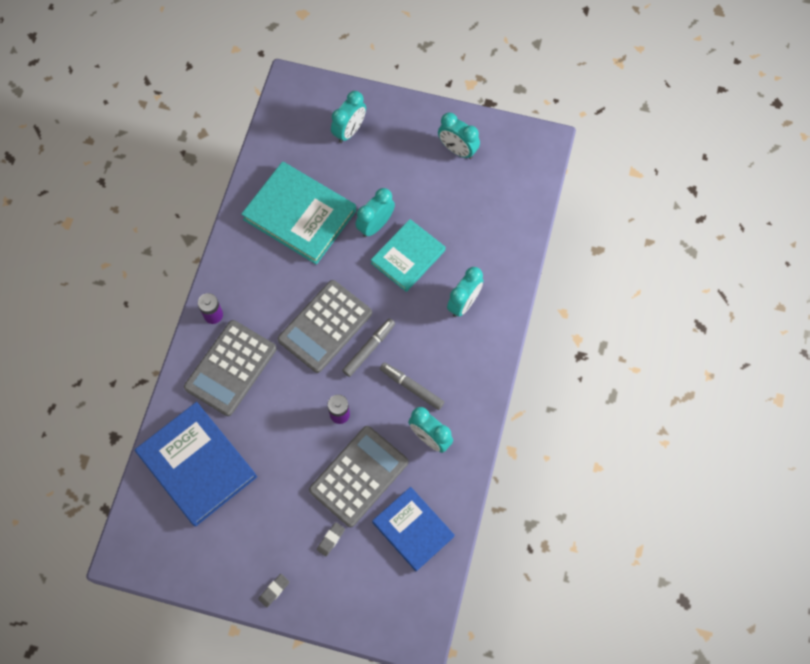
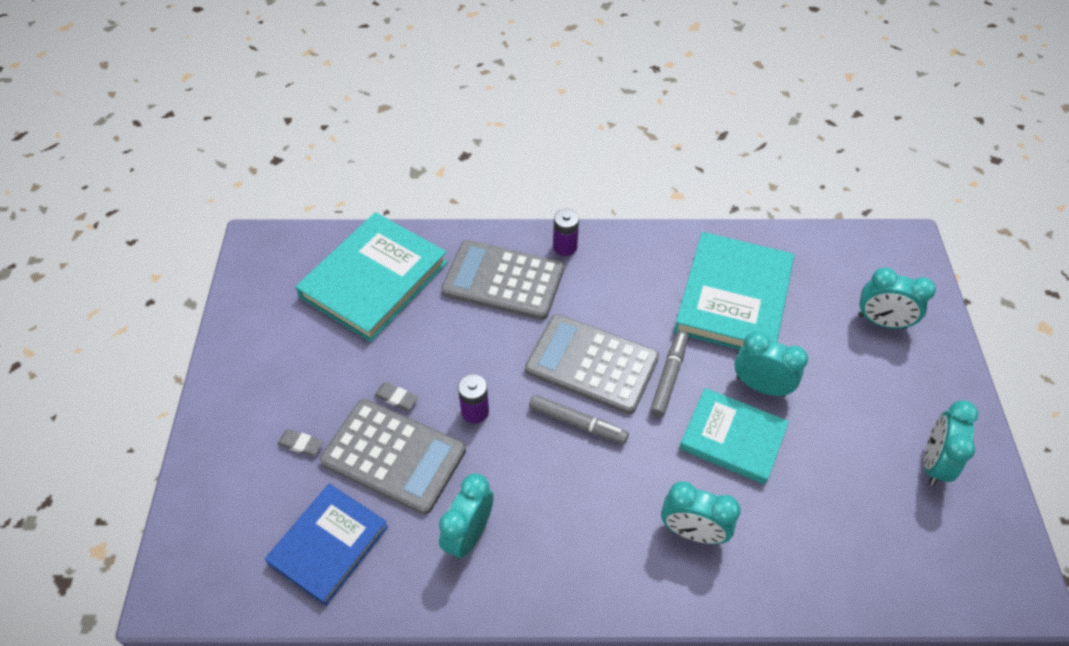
camera: 75 degrees right, 15 degrees down
(197, 465) = (374, 279): blue book -> turquoise book
(274, 590) = (227, 397): grey eraser -> grey eraser (396, 398)
(411, 387) = (538, 491): grey marker -> grey marker (669, 377)

